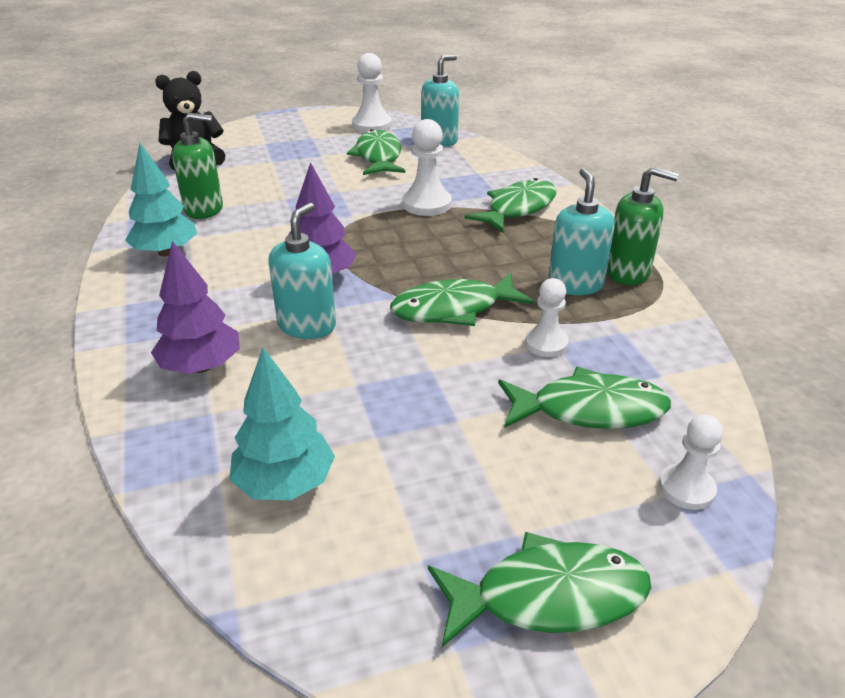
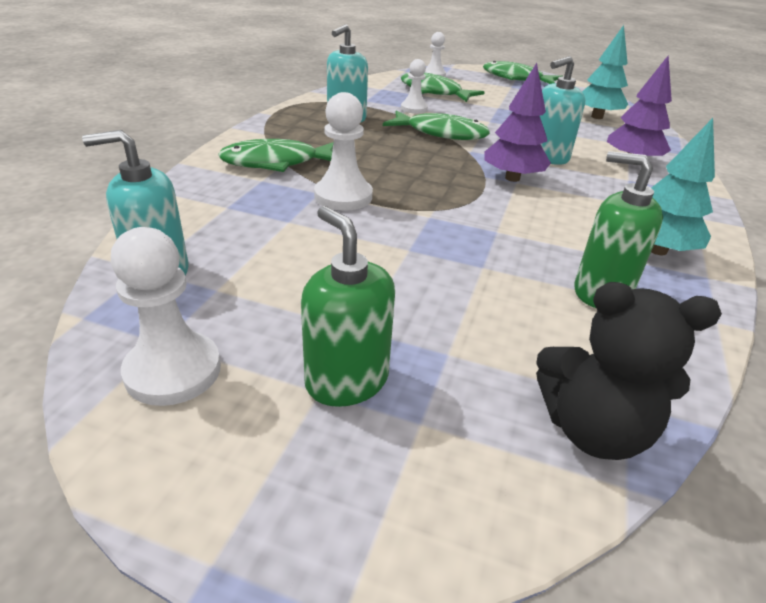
camera: 145 degrees left, 0 degrees up
(378, 157) = (288, 282): green fish -> none
(628, 272) = (303, 111): green soap dispenser -> green soap dispenser (346, 380)

